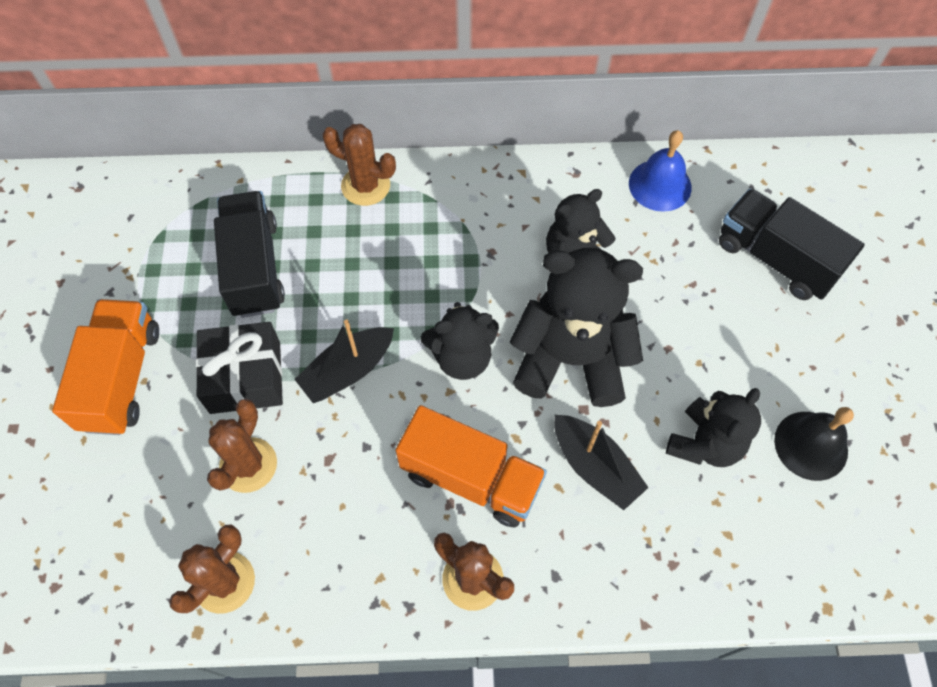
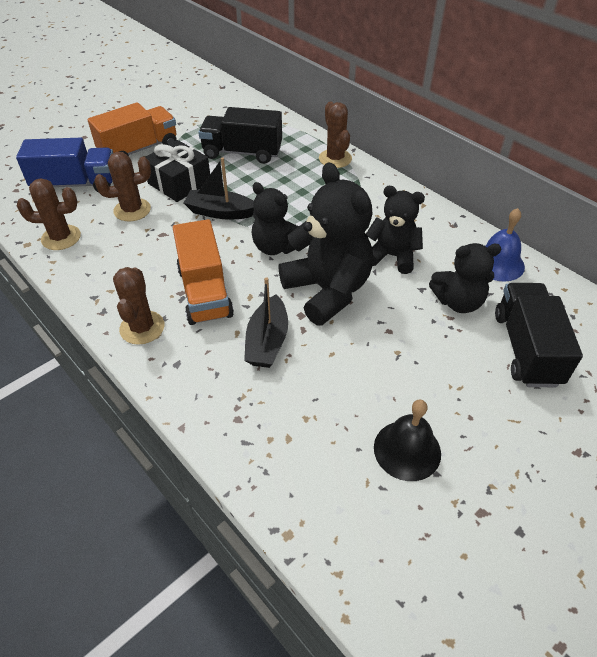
camera: 50 degrees right, 15 degrees down
(122, 501) = (76, 184): none -> blue truck
(254, 268) = (242, 152): black truck -> black truck turned 120 degrees counterclockwise
(704, 443) = (342, 387): black teddy bear -> black teddy bear (458, 302)

